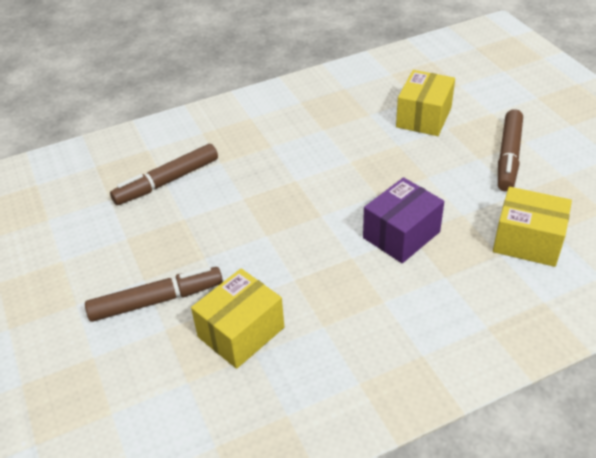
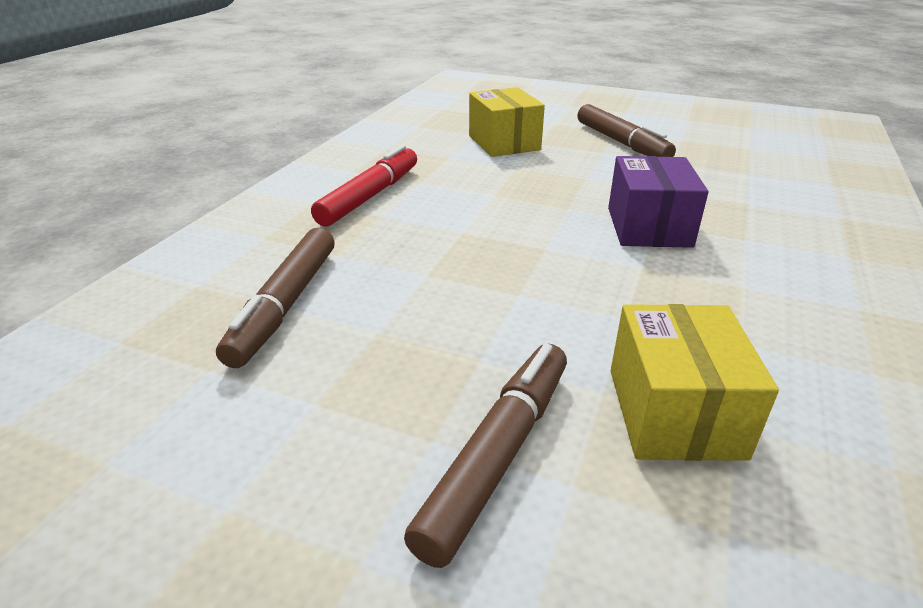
camera: 45 degrees left, 10 degrees down
(283, 127) = (370, 196): none -> red marker
(527, 241) = (746, 186): yellow box -> none

